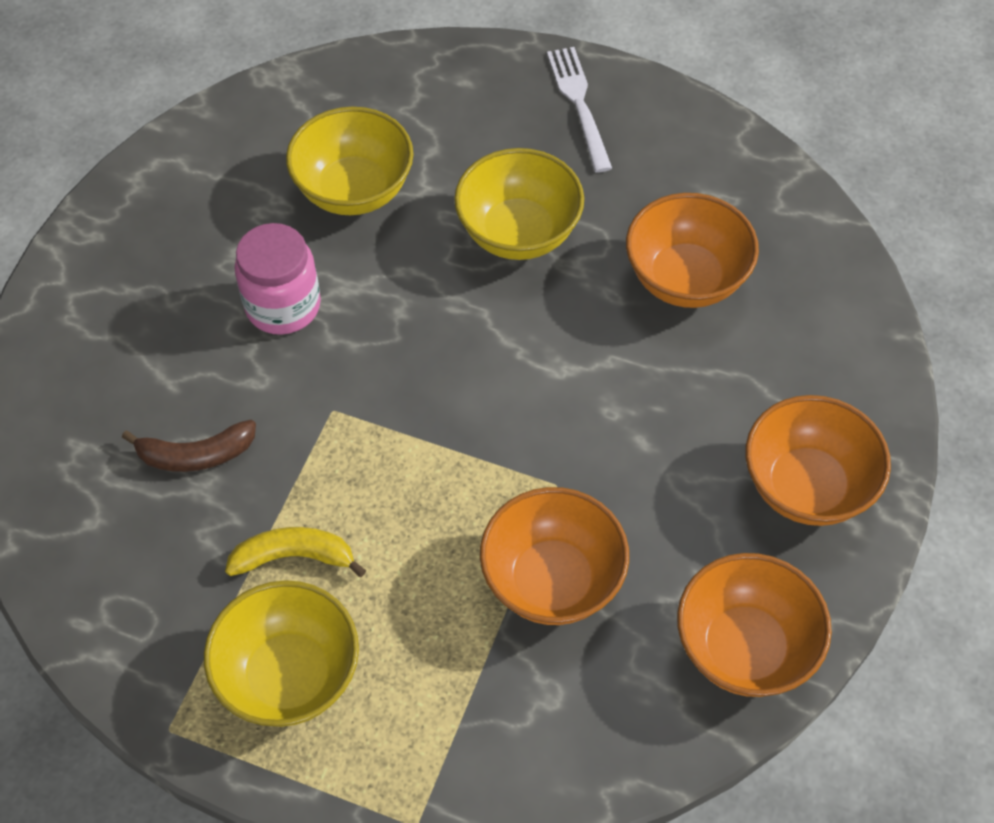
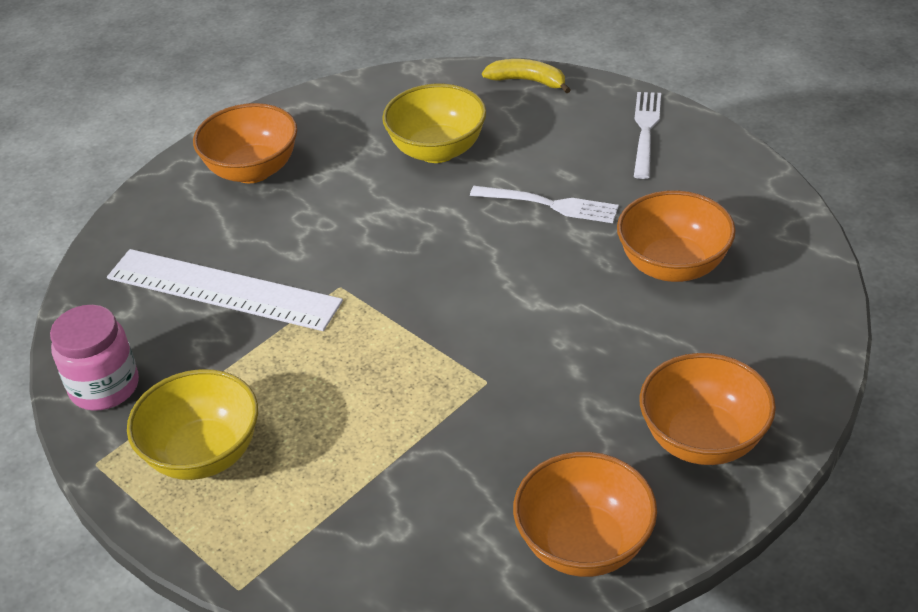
camera: 25 degrees right, 15 degrees down
(196, 455) = (222, 290): brown banana -> white ruler
(283, 306) = (342, 211): pink jar -> pink jar (104, 387)
(294, 557) = (254, 375): yellow banana -> yellow banana (528, 81)
(519, 233) = (550, 204): yellow bowl -> white fork
(552, 580) = (446, 447): orange bowl -> orange bowl (252, 170)

